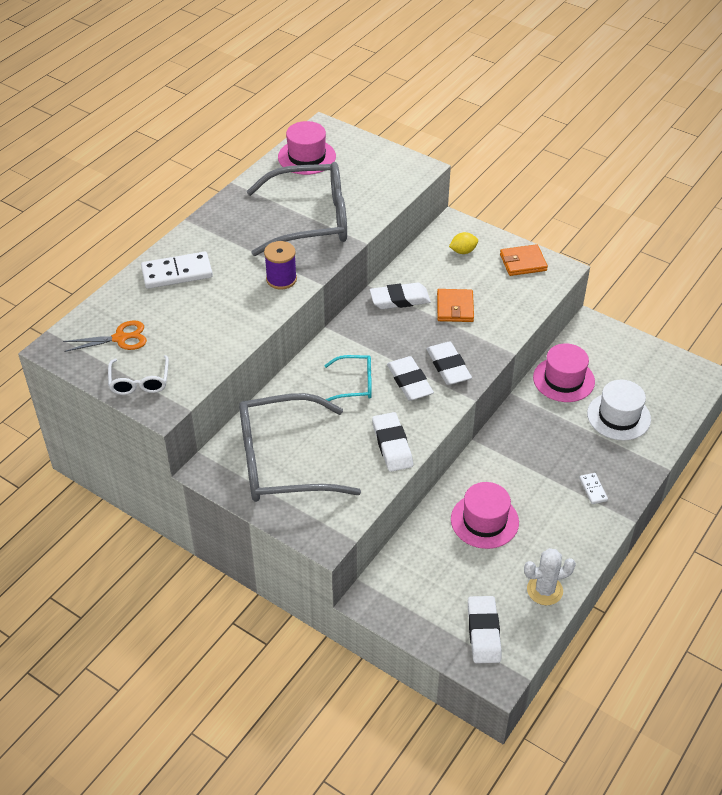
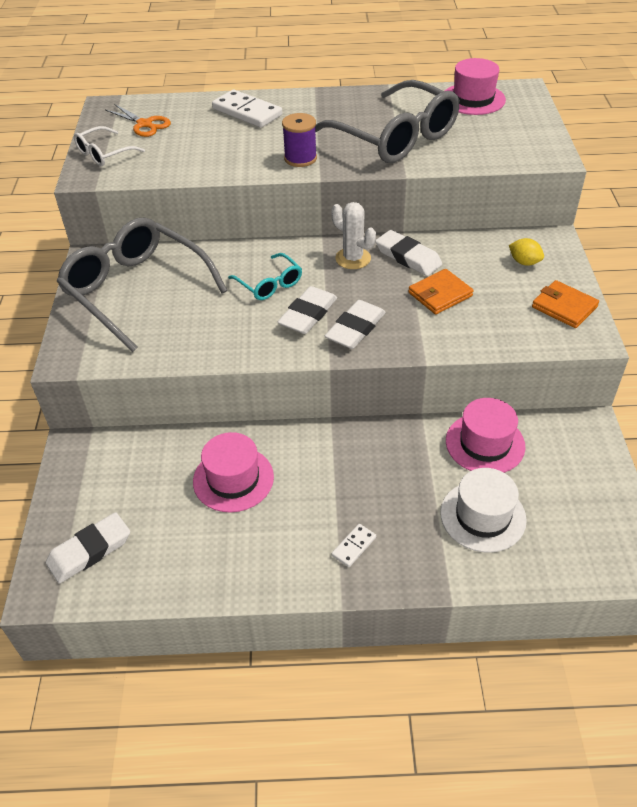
camera: 55 degrees right, 0 degrees up
(392, 445) = (215, 343): white eraser -> none
(544, 590) = (179, 574): white cactus -> white cactus (353, 258)

